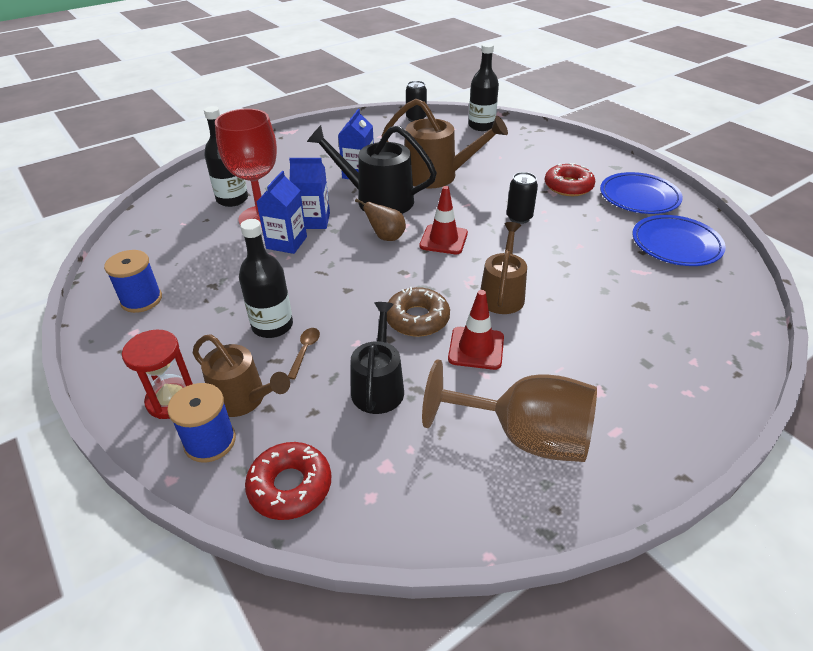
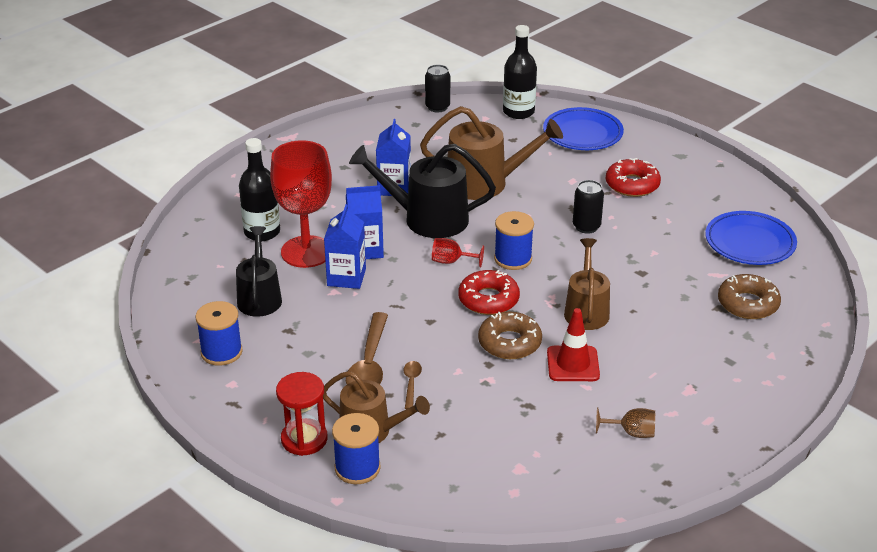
camera: 10 degrees left, 5 degrees down
(272, 326) = (369, 364): black bottle -> brown spoon
(290, 486) = (443, 492): red donut -> red donut (488, 299)
(378, 386) = (492, 407): black watering can -> black watering can (259, 298)
(386, 237) = (451, 261): brown pear -> red goblet
(443, 240) = (513, 259): red traffic cone -> blue spool
(524, 436) = (631, 432): brown goblet -> brown goblet, size x0.42
(639, 197) = (708, 192): blue plate -> blue plate (582, 134)
(670, 303) = (748, 304): none -> brown donut

